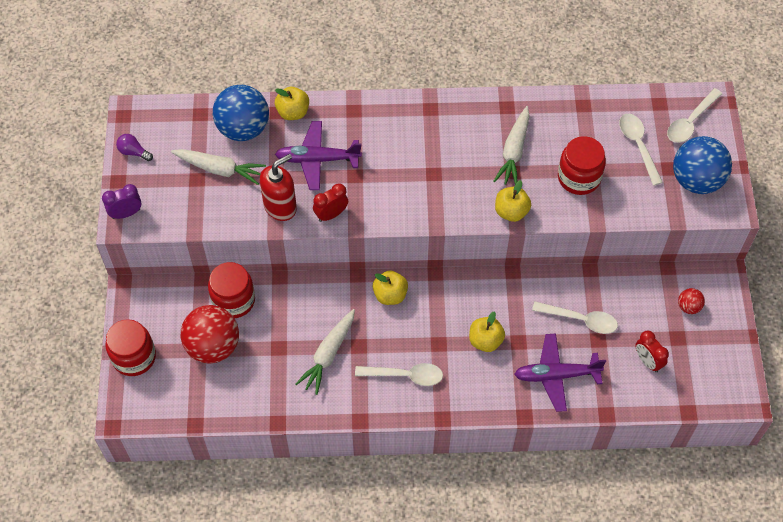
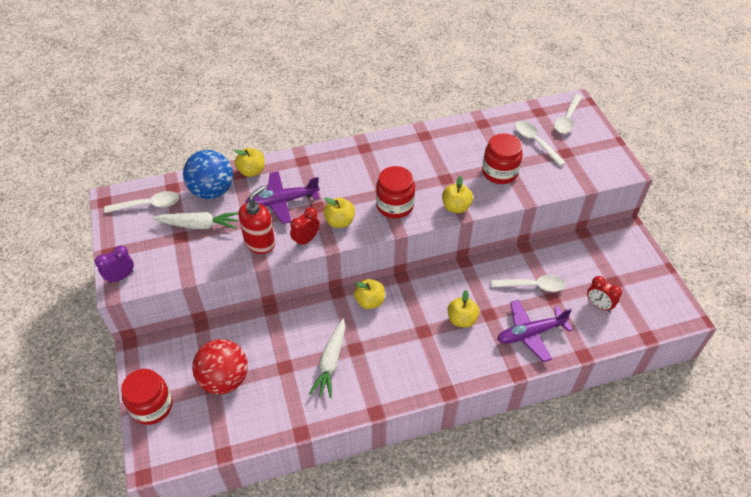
camera: 15 degrees left, 10 degrees down
(133, 152) = (118, 227): purple light bulb -> none
(233, 300) = (234, 336): red jar -> red jar (395, 206)
(374, 200) = (339, 221): none -> yellow apple
(405, 375) = (403, 364): white spoon -> white spoon (148, 205)
(514, 151) = (441, 164): white carrot -> none
(688, 307) = (612, 257): red ball -> none
(696, 180) = (590, 156): blue ball -> none

